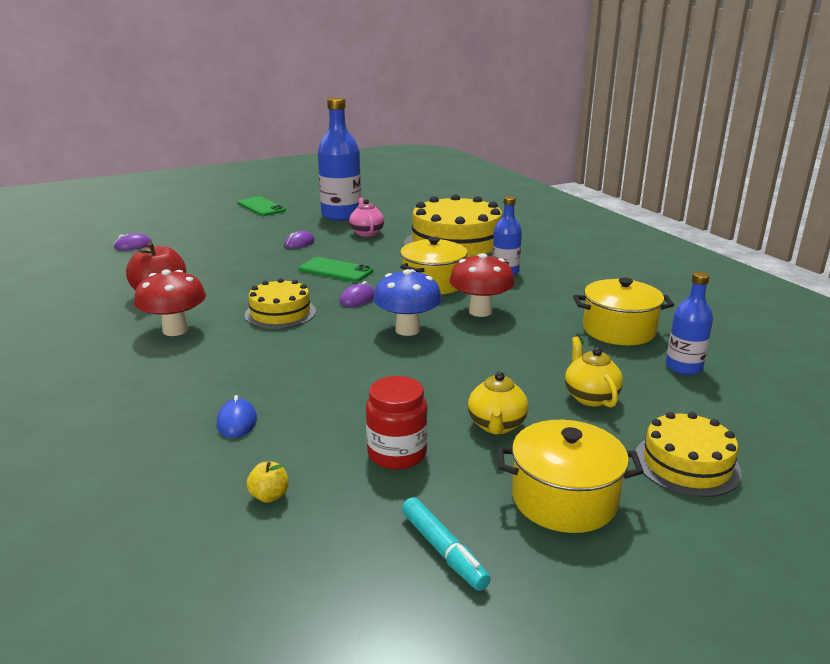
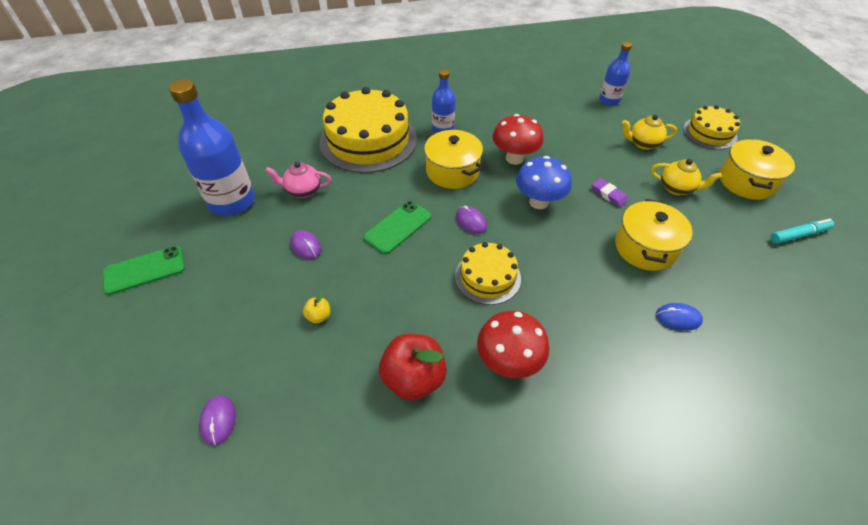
camera: 75 degrees left, 25 degrees up
(269, 496) = (765, 304): yellow apple -> yellow apple (319, 316)
(397, 454) = (712, 237): red jar -> none
(448, 372) = (608, 194): none -> purple eraser
(618, 330) = (557, 107): yellow pot -> yellow pot (645, 248)

